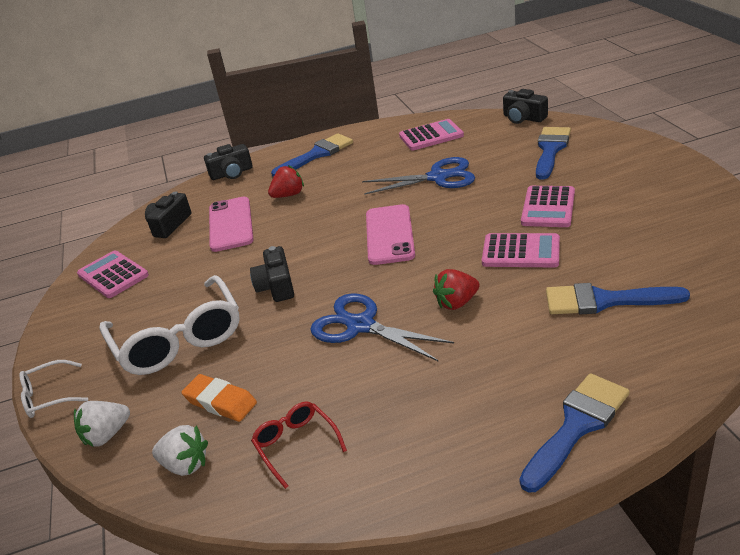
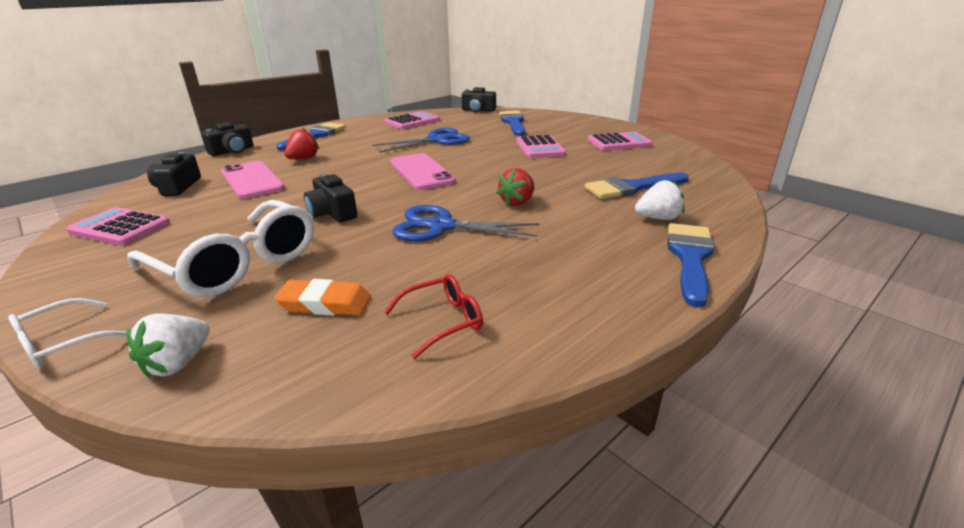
camera: 30 degrees left, 5 degrees down
(185, 465) = (314, 367): white strawberry -> white strawberry (658, 218)
(296, 445) = (443, 321): red glasses -> red glasses turned 120 degrees clockwise
(521, 252) = (542, 170): pink calculator -> pink calculator (619, 142)

